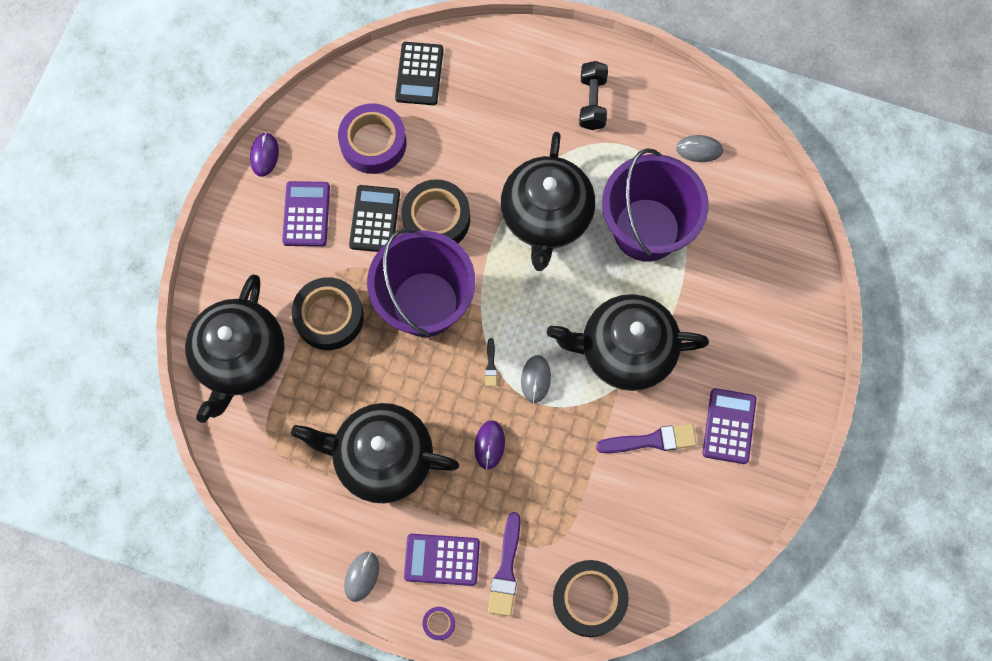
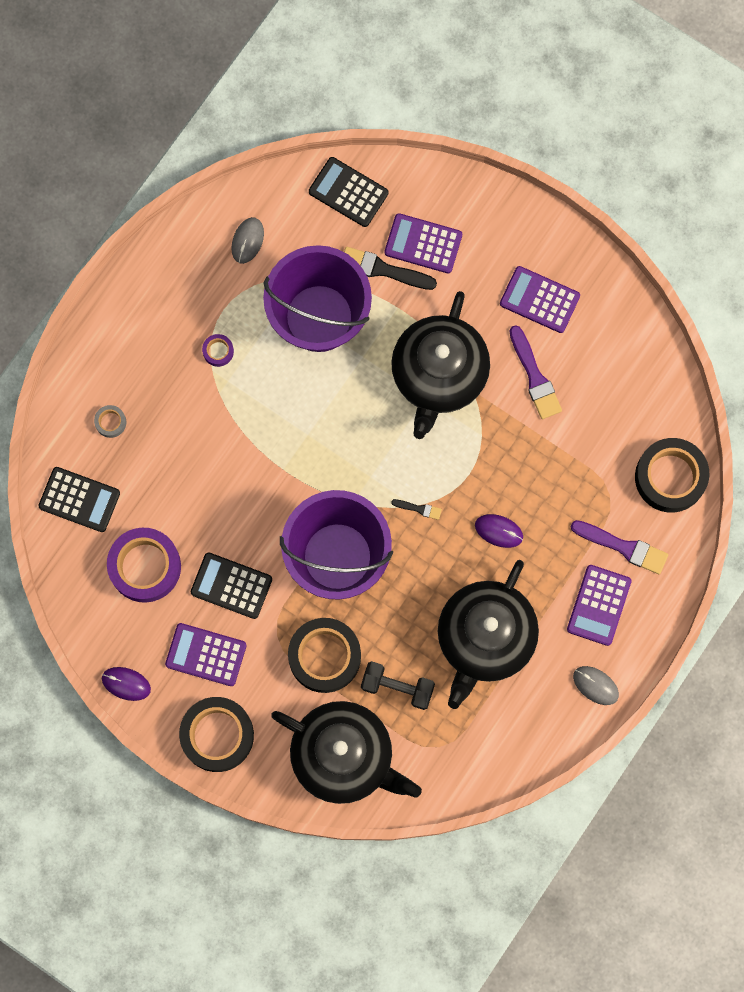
camera: 75 degrees left, 5 degrees up
(436, 219) = (249, 523): black tape -> black tape (217, 735)
(439, 623) = (658, 623): purple tape -> purple tape (218, 351)
(496, 80) = (110, 422): none -> grey tape
(535, 379) = (444, 469): grey mouse -> none
(546, 216) = (277, 412): black teapot -> none
(592, 102) = (164, 331): black dumbbell -> black dumbbell (397, 687)
(651, 440) = (534, 376): purple brush -> purple brush turned 150 degrees clockwise
(711, 274) = (383, 269): none -> black brush
(748, 304) = (423, 244): none -> purple calculator
(775, 224) = (348, 192): none -> black calculator

